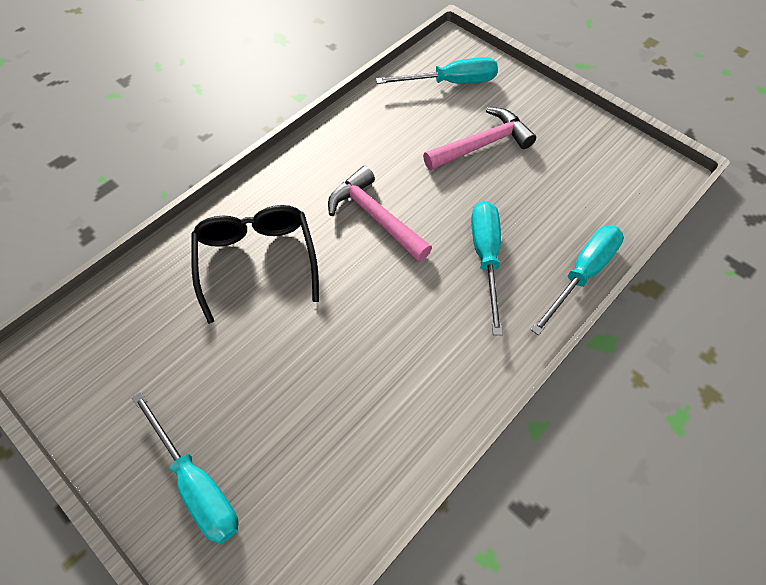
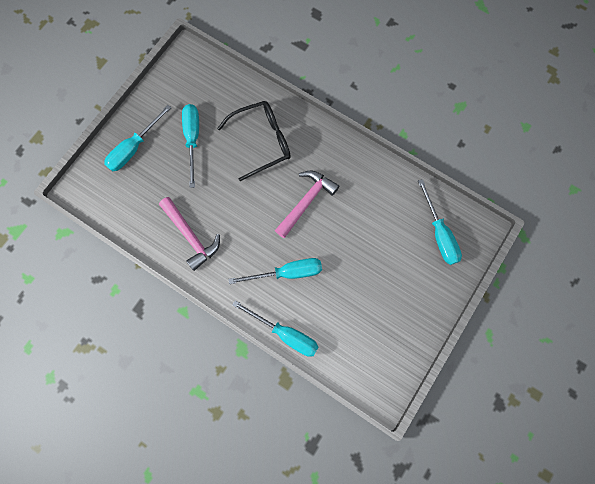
camera: 80 degrees right, 15 degrees up
(215, 369) = (192, 139): none -> turquoise screwdriver
(482, 144) = (382, 262): pink hammer -> pink hammer (191, 236)

